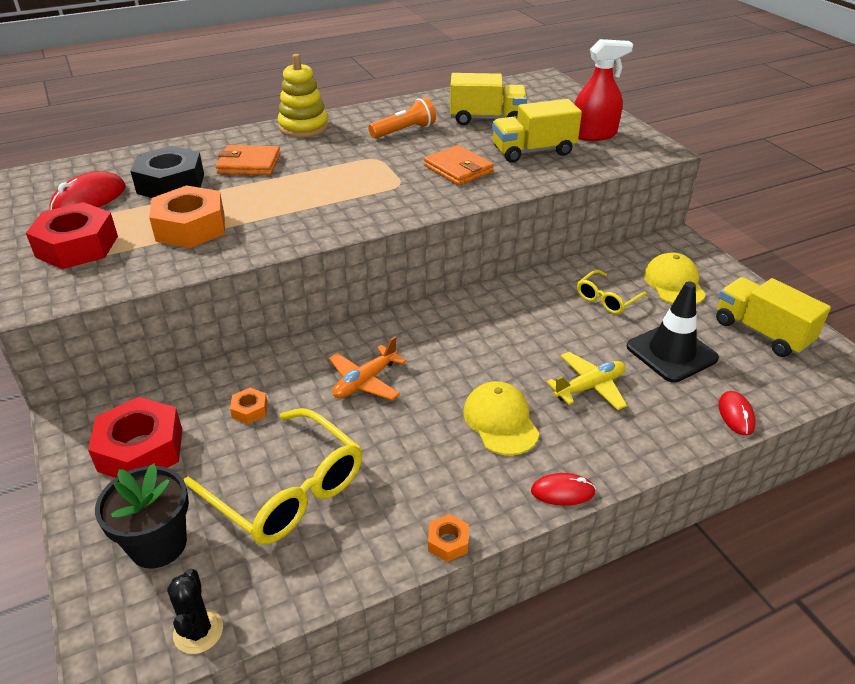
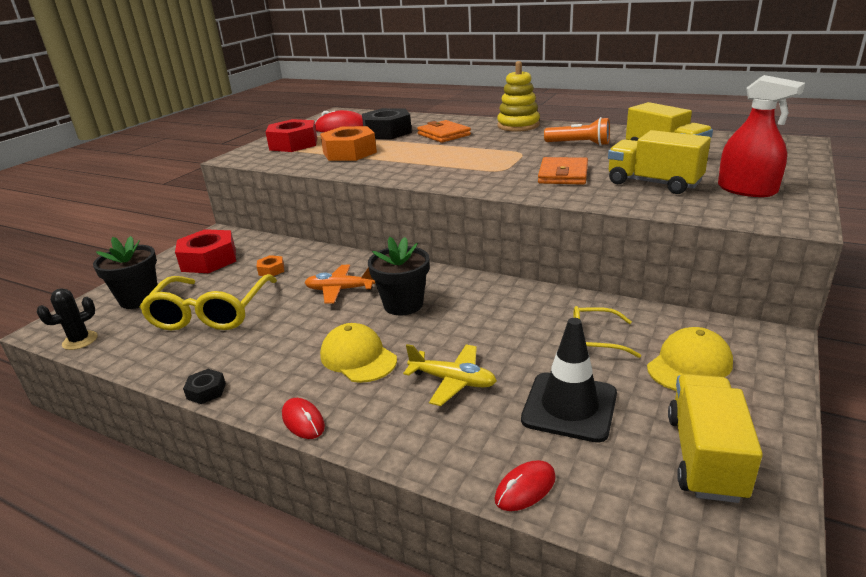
camera: 55 degrees right, 10 degrees down
(444, 358) = (403, 304): none -> black flower pot
(448, 542) = (206, 391): orange nut -> black nut
(500, 421) = (358, 357): yellow cap -> yellow cap turned 75 degrees counterclockwise

